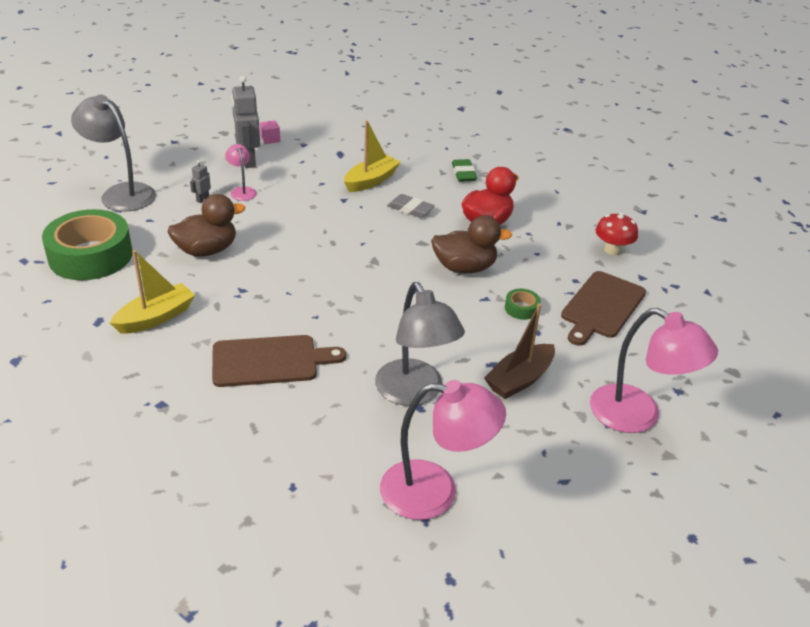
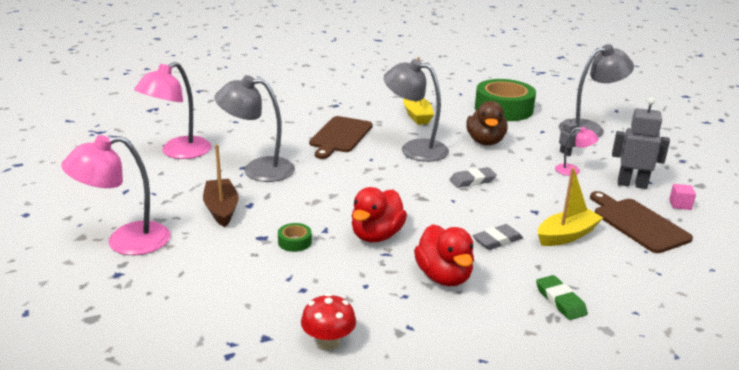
camera: 120 degrees right, 10 degrees down
(263, 293) = (415, 149): none -> grey lamp
(312, 240) = (472, 180): none -> grey eraser
(371, 181) = (566, 235): yellow boat -> yellow boat turned 105 degrees counterclockwise
(463, 173) = (560, 301): green eraser -> green eraser turned 45 degrees clockwise
(464, 268) = (376, 235): brown duck -> red duck
(602, 307) = (251, 286): brown cutting board -> brown cutting board (638, 224)

